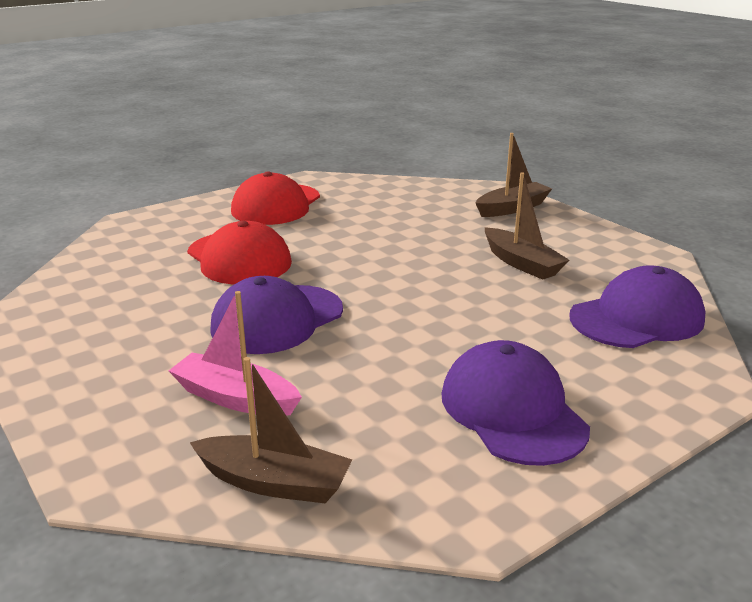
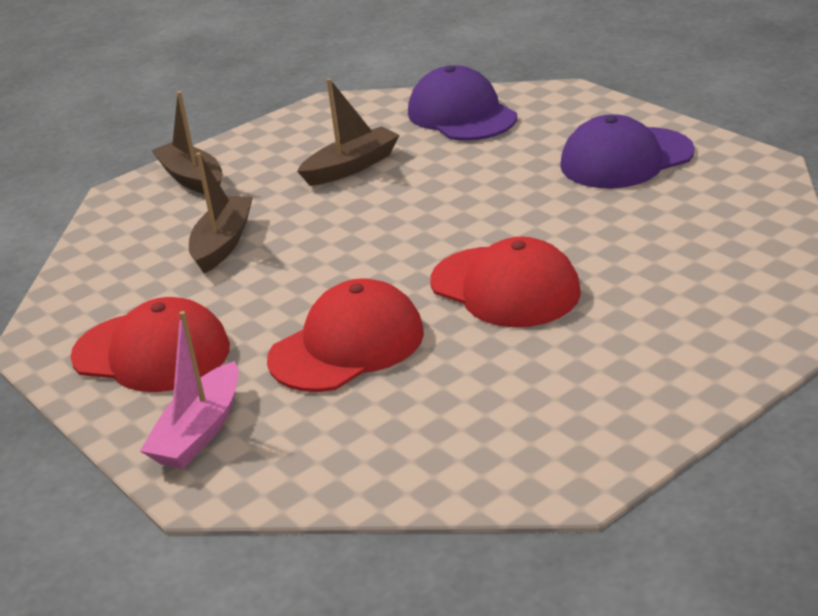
camera: 90 degrees left, 5 degrees up
(235, 398) = (661, 282): pink boat -> pink boat (199, 431)
(274, 482) = (764, 241): brown boat -> brown boat (223, 243)
(277, 319) = (505, 287): purple cap -> red cap

